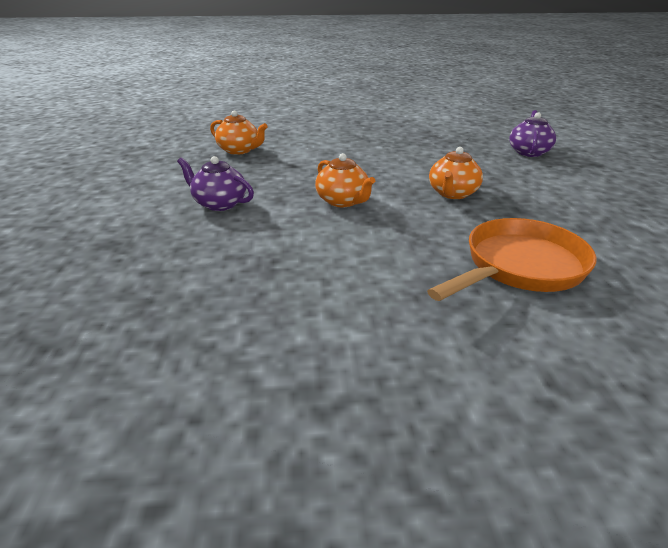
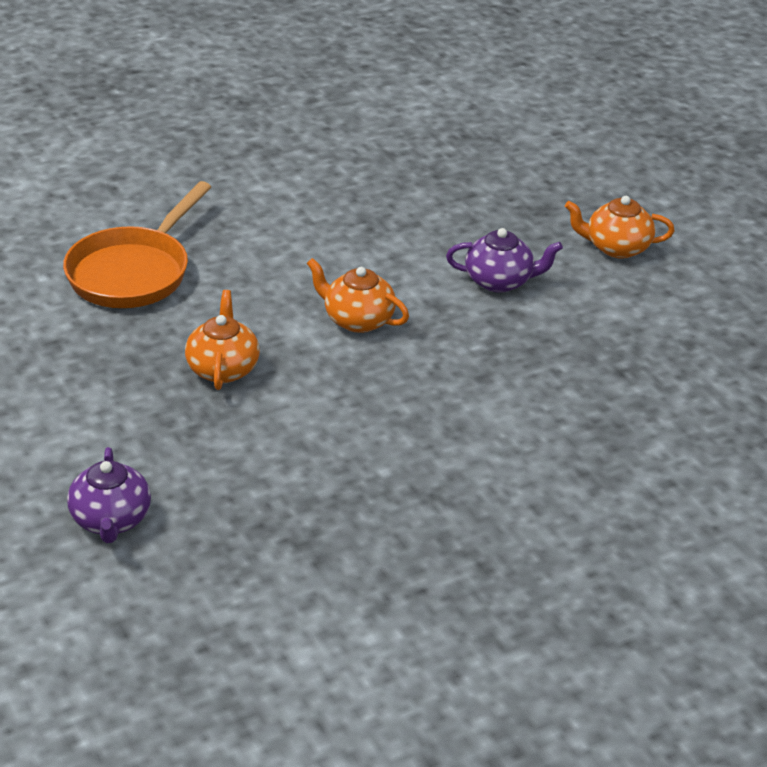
camera: 155 degrees right, 5 degrees up
(239, 150) = (601, 395): orange teapot -> orange teapot (616, 247)

